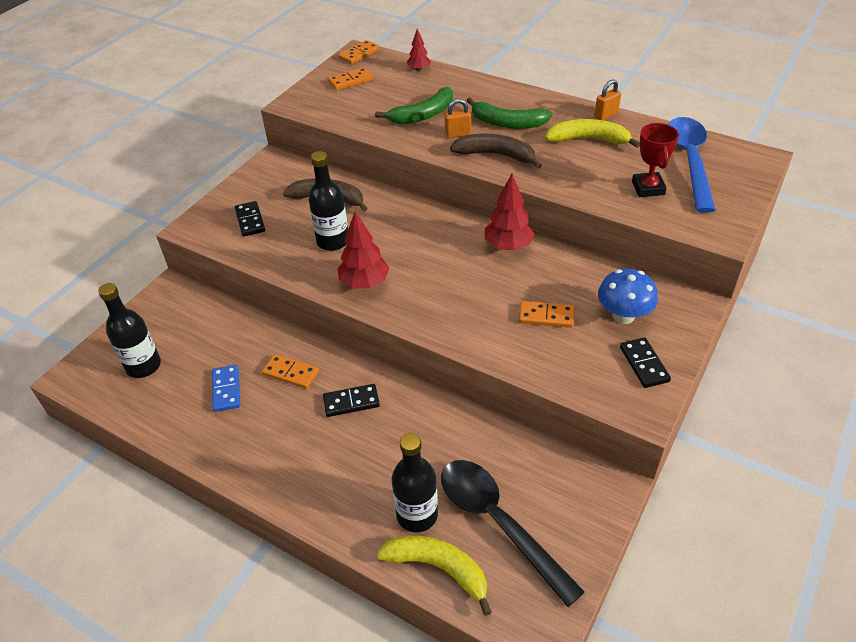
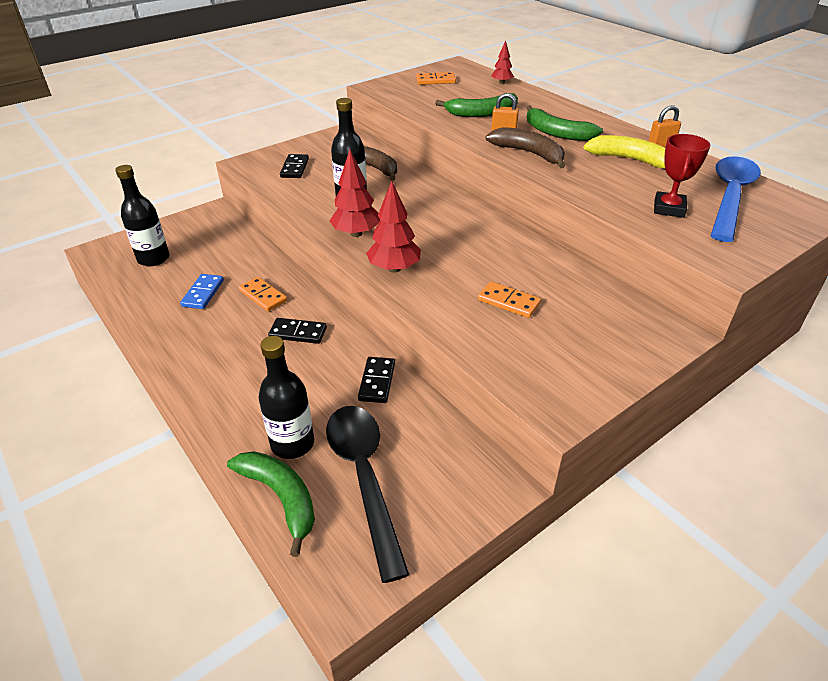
camera: 20 degrees right, 5 degrees down
(359, 54) = (456, 65): orange domino -> none
(438, 568) = (280, 497): yellow banana -> green banana
(508, 246) = (508, 237): red tree -> red tree (394, 268)
(623, 316) = (590, 322): blue mushroom -> none
(644, 364) = (586, 370): black domino -> black domino (377, 381)

